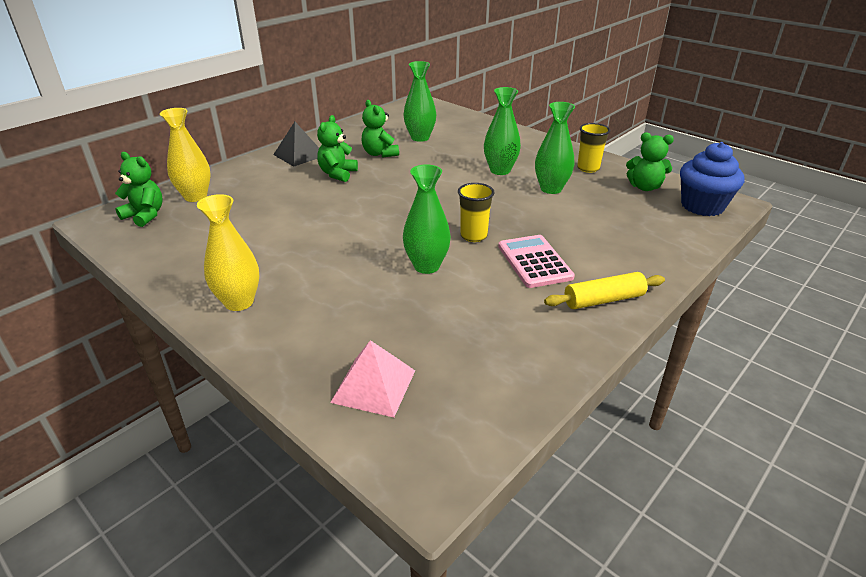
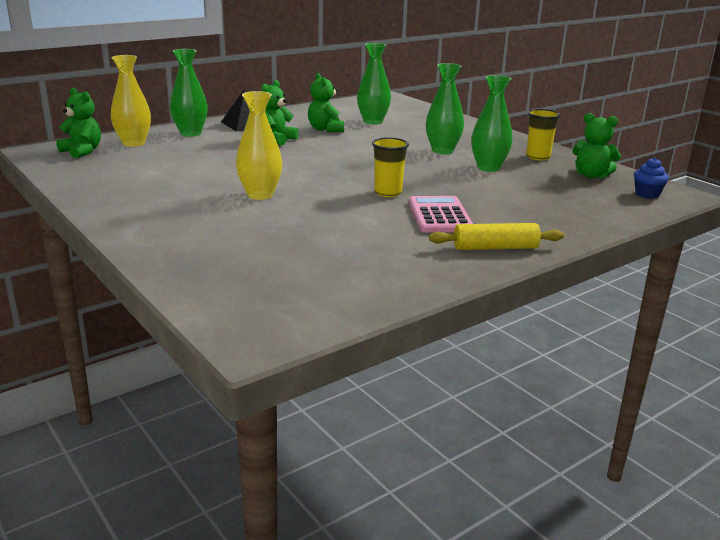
camera: 10 degrees right, 10 degrees down
(239, 302) = (139, 213): yellow vase -> yellow vase (260, 195)
(374, 386) = (235, 278): pink pyramid -> none
(426, 266) = (329, 208): green vase -> green vase (190, 133)
(702, 206) = (647, 194): blue cupcake -> blue cupcake, size x0.52

